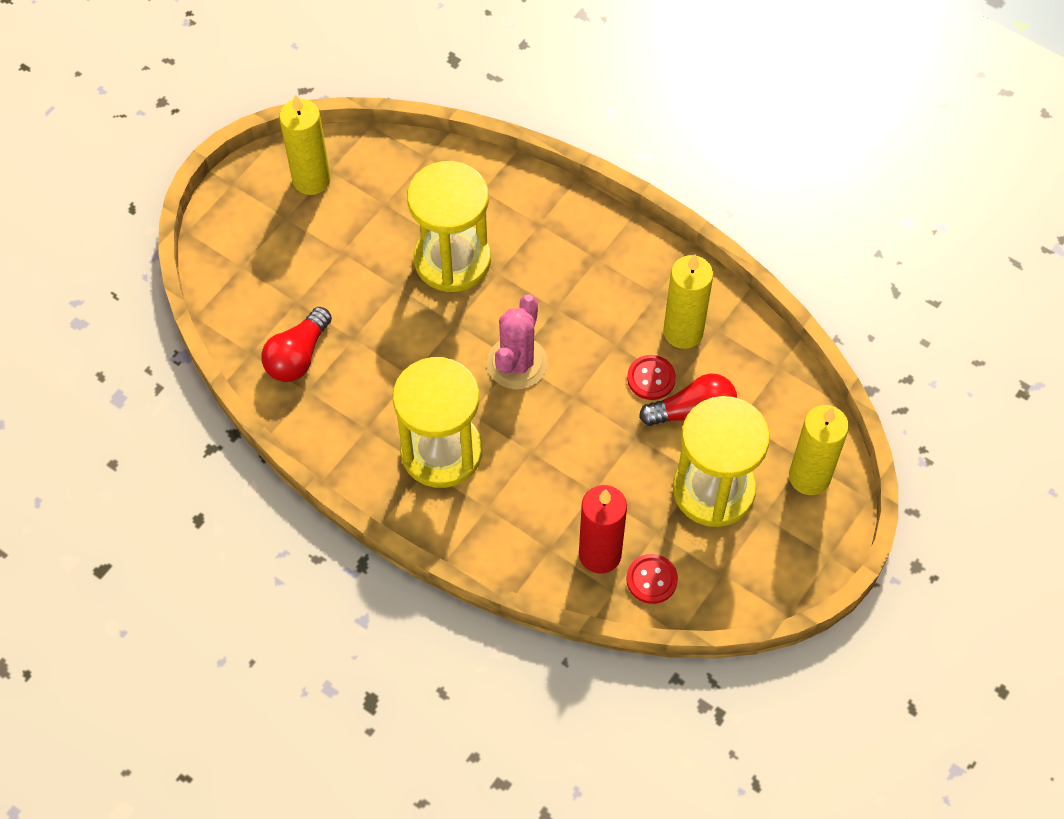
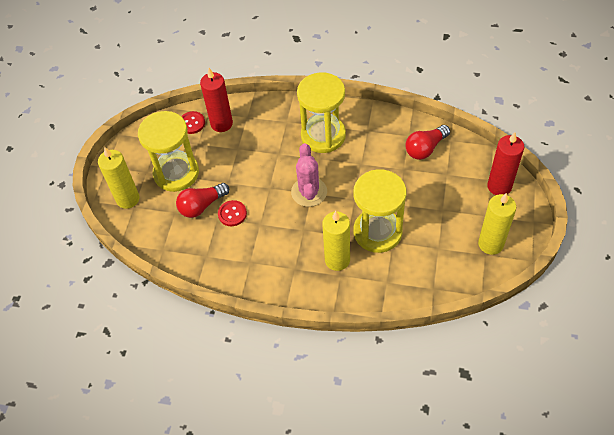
camera: 160 degrees right, 5 degrees down
(237, 250) = (499, 186): none -> red candle
(298, 356) = (425, 148): red light bulb -> red light bulb turned 135 degrees counterclockwise
(683, 332) = (225, 246): yellow candle -> yellow candle (337, 260)

